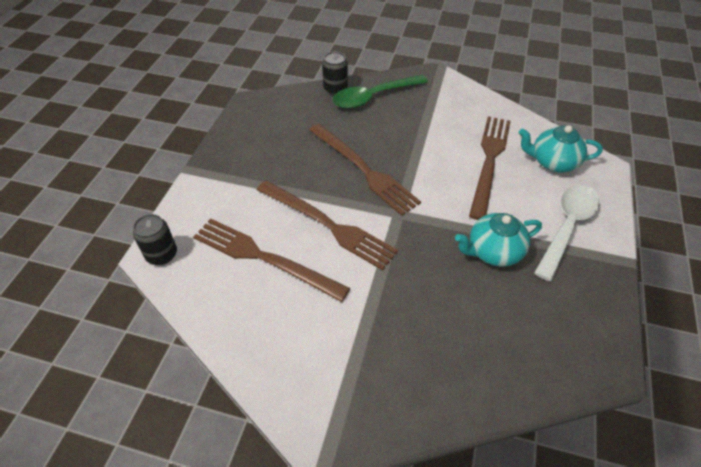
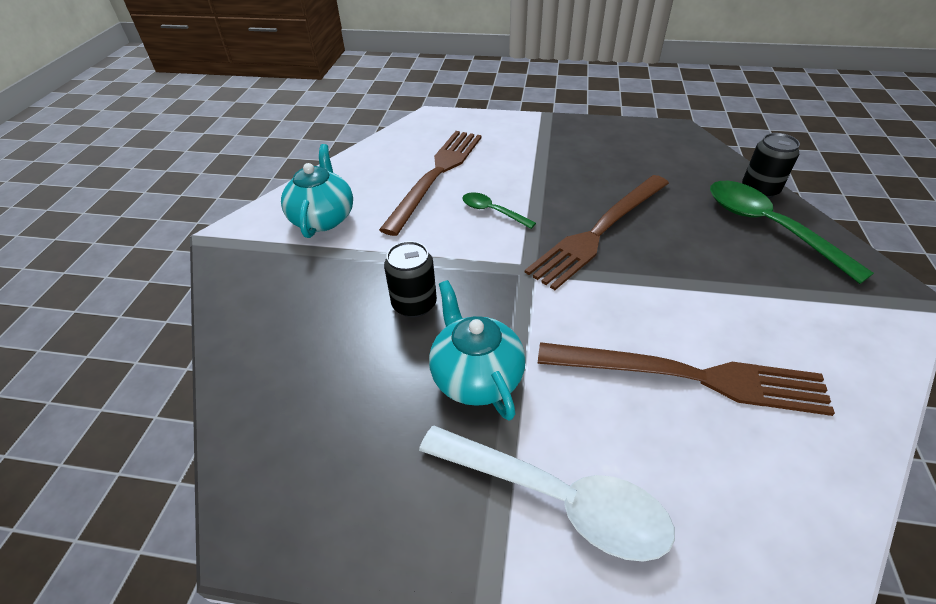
camera: 85 degrees right, 5 degrees down
(162, 254) = (433, 121): black can -> black can (414, 304)
(328, 225) = (492, 211): brown fork -> green spoon
(552, 162) = (743, 491): turquoise teapot -> turquoise teapot (323, 218)

